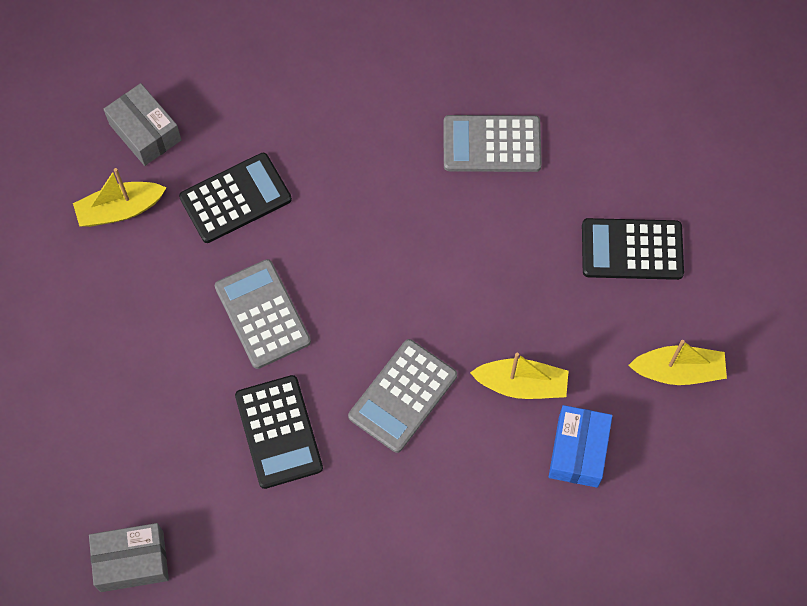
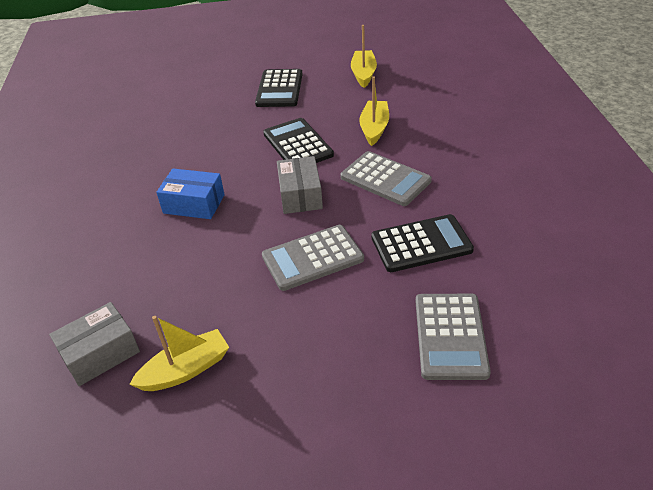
camera: 85 degrees left, 25 degrees down
(120, 210) = (186, 370): yellow boat -> yellow boat turned 105 degrees counterclockwise
(132, 561) = (562, 337): grey box -> grey box (300, 195)
(235, 198) = (195, 280): black calculator -> black calculator (297, 144)
(492, 144) = (185, 143): grey calculator -> grey calculator (450, 336)
(578, 451) = (420, 107): blue box -> blue box (194, 204)

